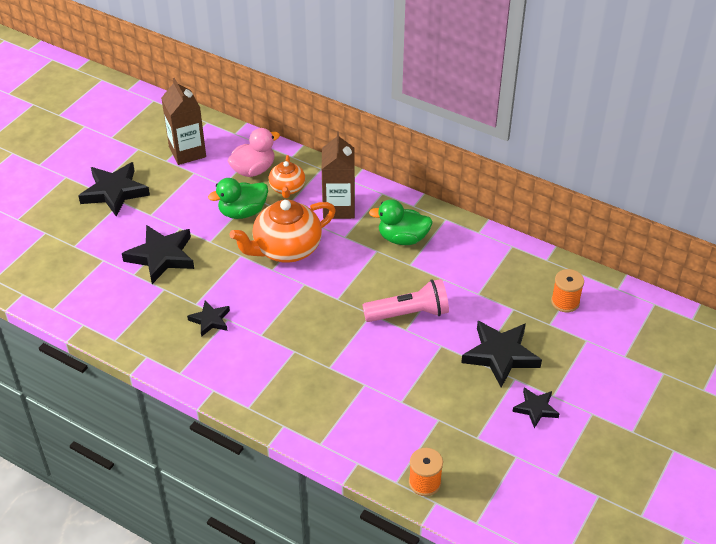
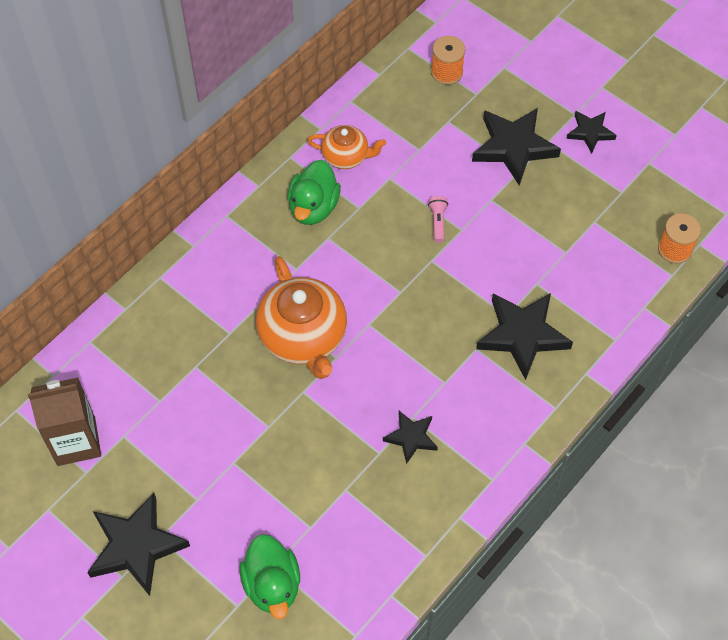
camera: 80 degrees left, 15 degrees up
(161, 256) = (284, 489): black star -> black star (522, 335)
(242, 212) = (221, 381): green duck -> green duck (272, 585)
(253, 170) = (140, 359): pink duck -> none
(287, 188) = (189, 322): orange teapot -> orange teapot (346, 156)
(338, 208) = (241, 267): brown carton -> none
(409, 313) = (438, 222): pink flashlight -> pink flashlight, size x0.46

